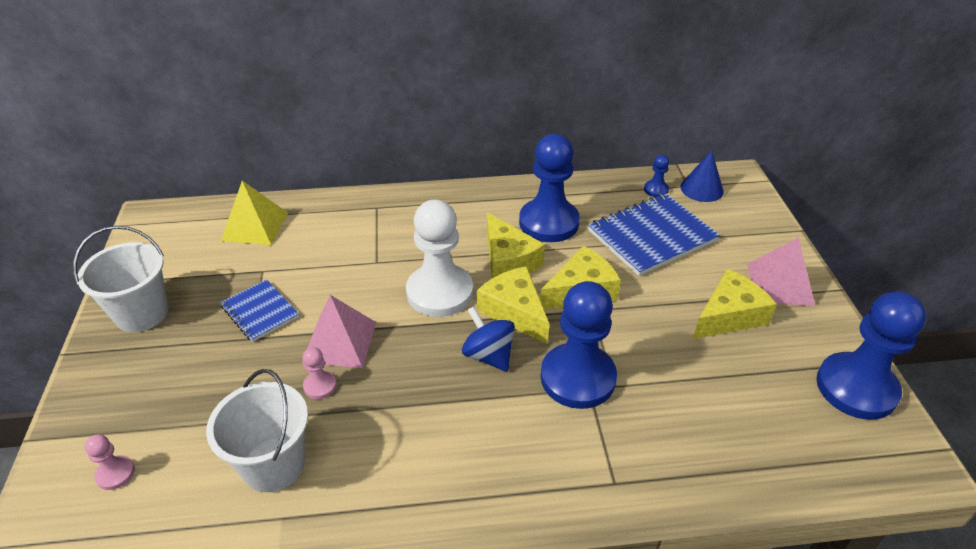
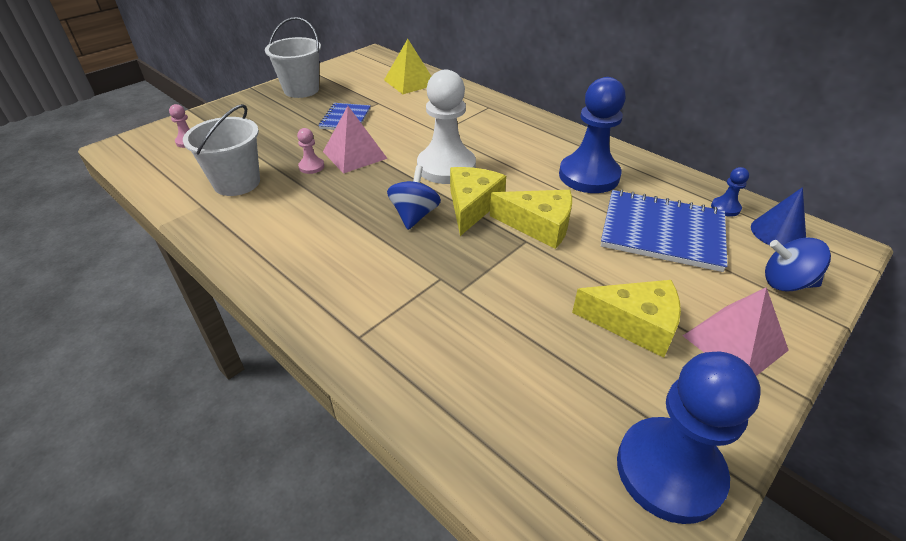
camera: 50 degrees right, 0 degrees up
(508, 260) = (519, 178): yellow cheese -> none
(578, 378) = (444, 267): blue pawn -> none
(748, 223) = (786, 283): none -> blue spinning top

